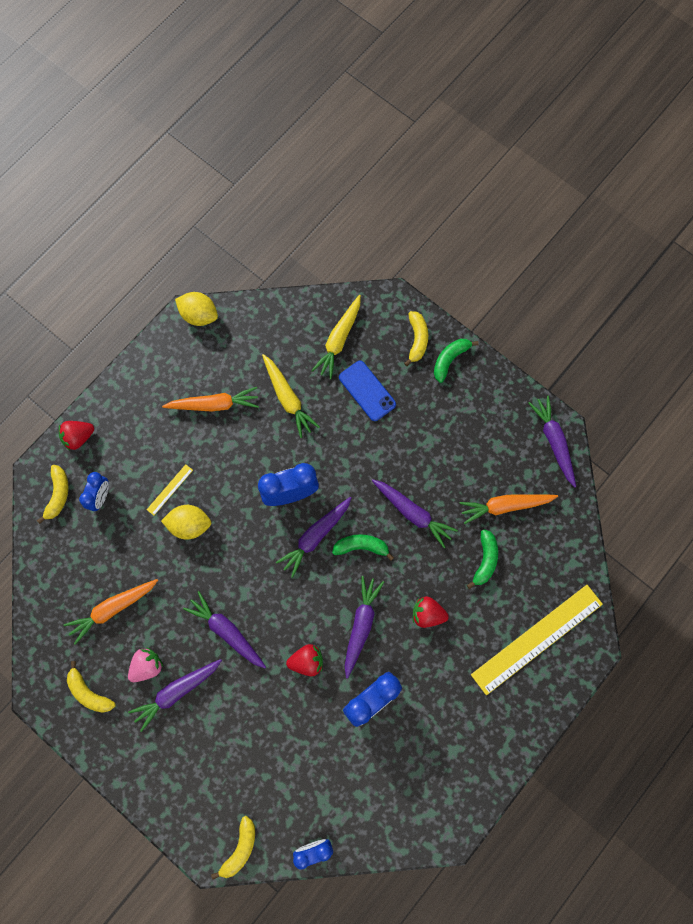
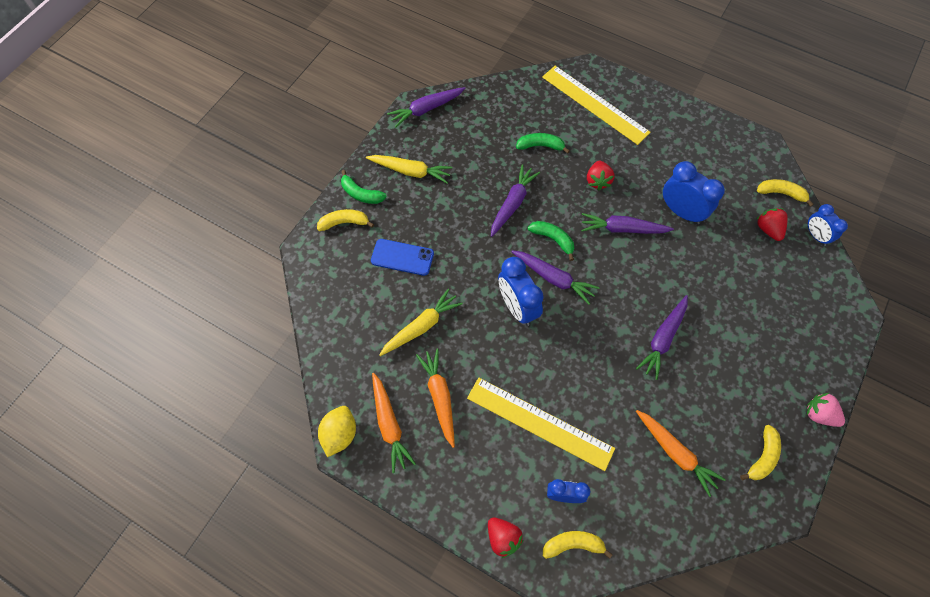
camera: 100 degrees left, 10 degrees down
(147, 666) = (718, 406): pink strawberry -> pink strawberry (819, 414)
(170, 489) = (539, 423): yellow ruler -> yellow ruler, size x2.42
(177, 692) = (732, 372): purple carrot -> none
(189, 525) = (571, 395): yellow lemon -> none
(240, 849) = (840, 292): yellow banana -> yellow banana (781, 193)
(307, 661) = (667, 266): red strawberry -> red strawberry (768, 229)
(339, 340) = (352, 290): yellow carrot -> yellow carrot (410, 171)
(361, 546) = (553, 239): green banana -> green banana turned 135 degrees clockwise
(367, 391) = (402, 257): blue phone -> blue phone turned 60 degrees clockwise
(505, 506) = (490, 137): orange carrot -> orange carrot (389, 424)

